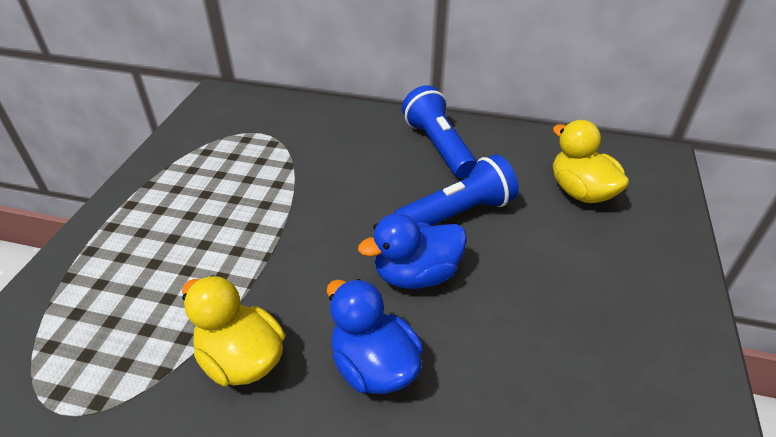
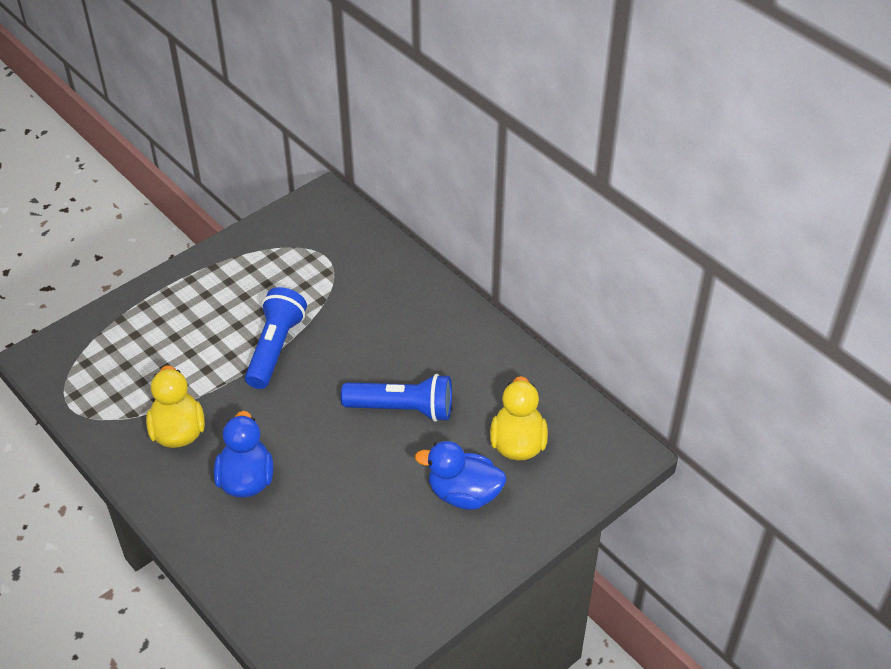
camera: 35 degrees right, 5 degrees up
(416, 274) = (327, 438): blue duck -> blue duck (464, 494)
(438, 146) = (451, 342): blue flashlight -> blue flashlight (275, 348)

